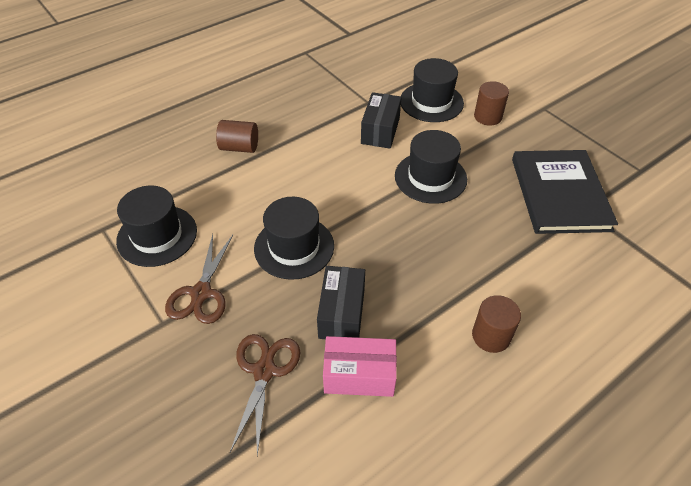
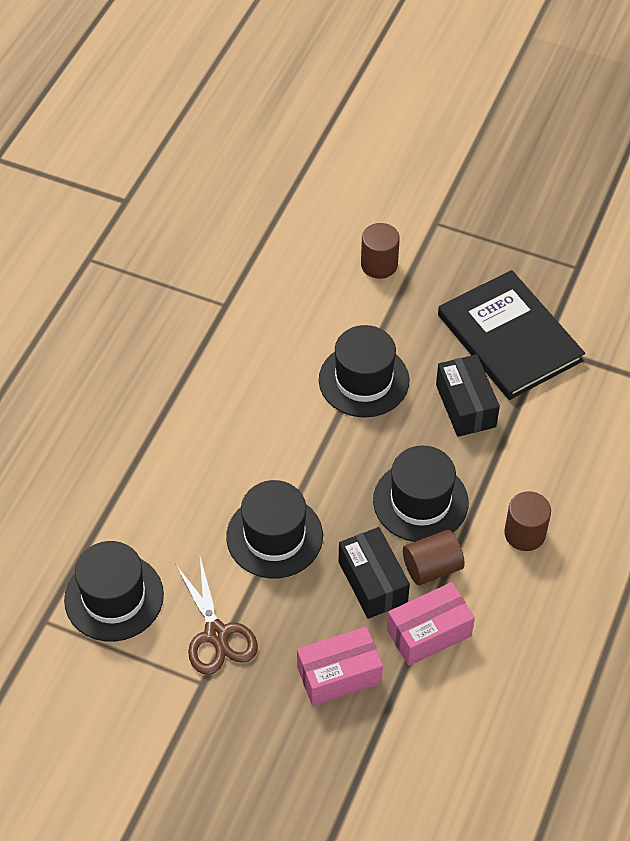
camera: 30 degrees left, 5 degrees up
(239, 147) = (116, 442): brown cylinder -> brown cylinder (432, 567)
(264, 371) = (339, 675): brown scissors -> pink box
(380, 130) = (267, 341): black box -> black box (465, 406)
(431, 102) = (301, 271): black hat -> black hat (420, 501)

